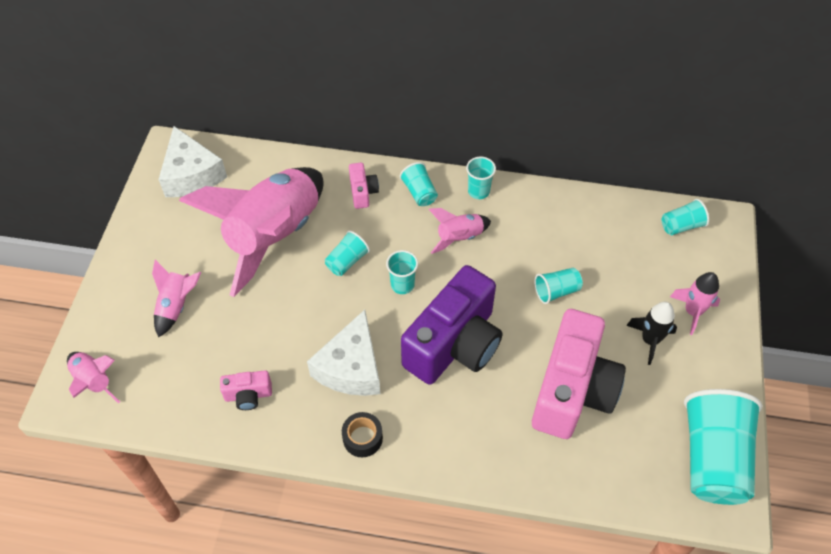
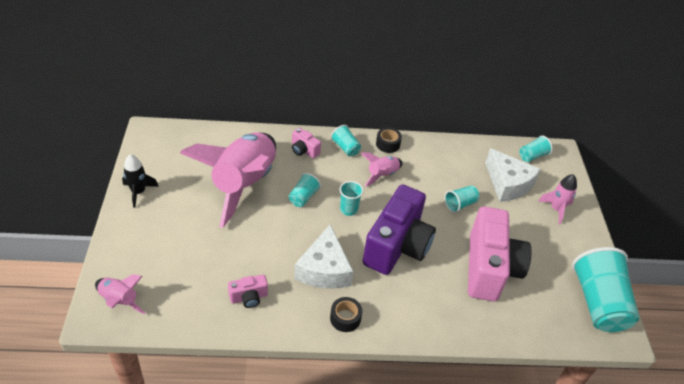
camera: 15 degrees left, 10 degrees down
(176, 306) = (177, 239): pink rocket -> none
(191, 174) = (169, 147): white cheese -> white cheese (508, 184)
(363, 192) = (304, 150): pink camera -> pink camera turned 150 degrees clockwise
(478, 191) = (388, 144): turquoise cup -> black tape
(650, 340) = (533, 230): black rocket -> black rocket (138, 192)

